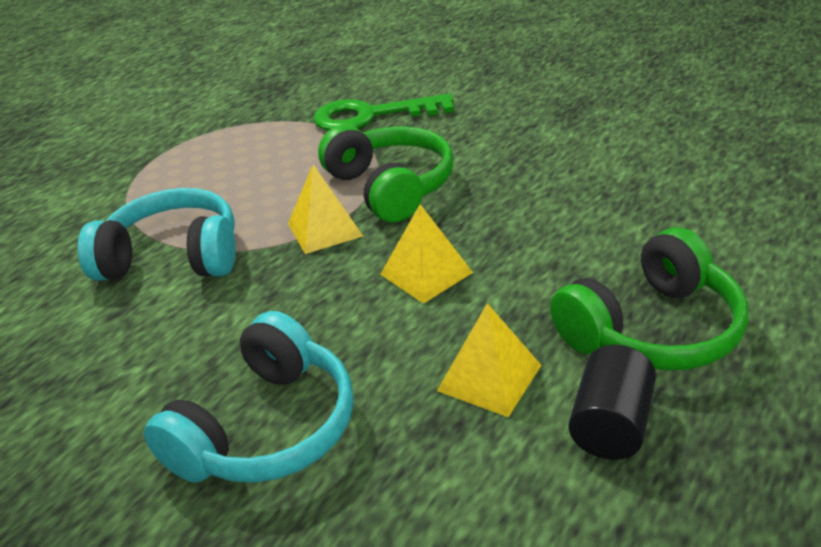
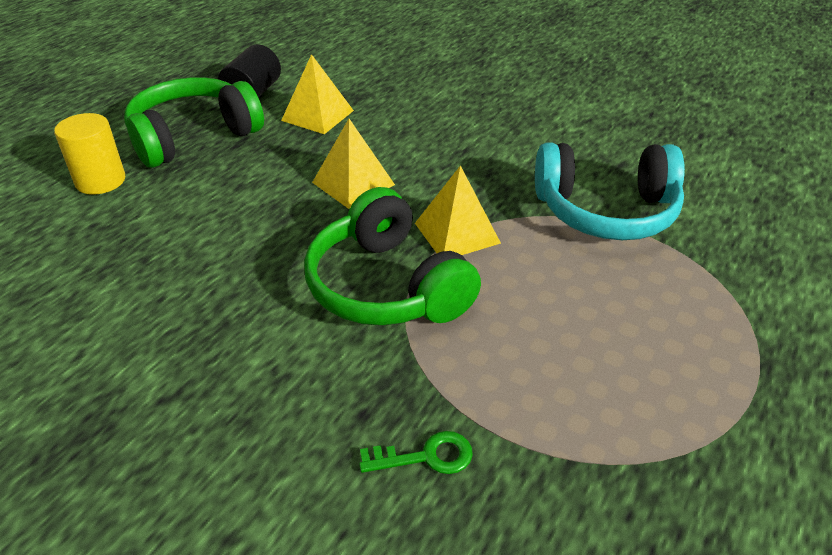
camera: 175 degrees right, 5 degrees up
(267, 428) = (460, 97): turquoise headphones -> none
(371, 116) = (426, 456): green key -> green key, size x0.44
(718, 261) = (100, 181): none -> yellow cylinder

